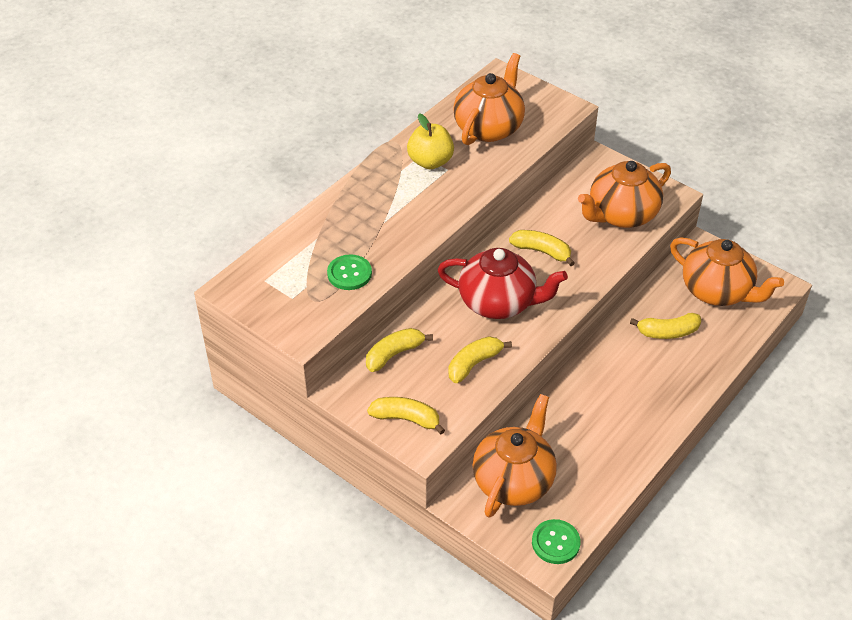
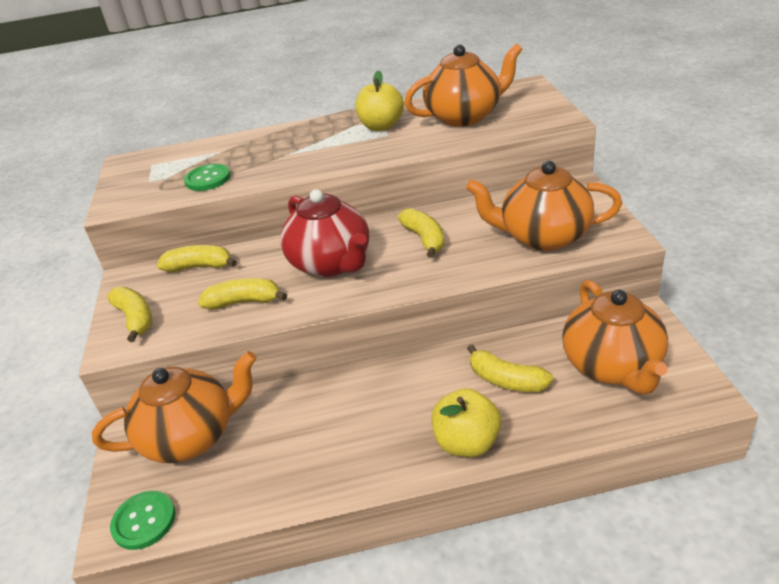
camera: 45 degrees right, 10 degrees down
(687, 384) = (467, 442): none -> yellow apple

